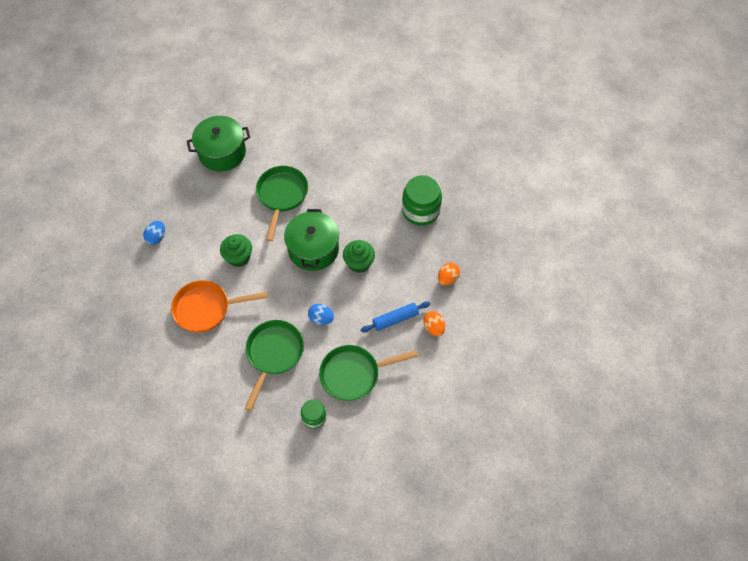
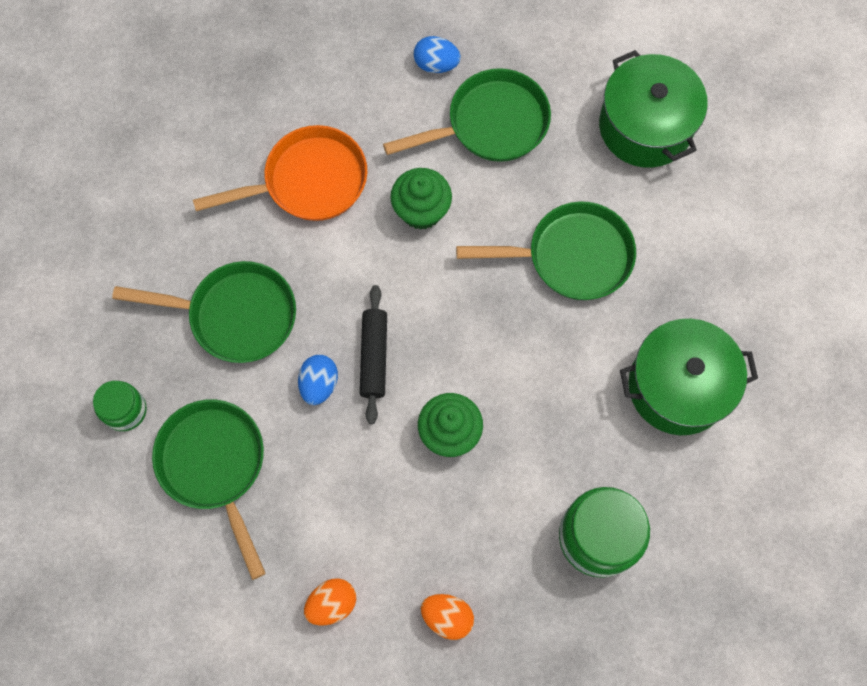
camera: 80 degrees right, 10 degrees up
(200, 218) = (490, 124): none -> green pan
(206, 308) = (308, 182): orange pan -> orange pan turned 90 degrees clockwise
(312, 291) = (374, 357): none -> black rolling pin
(313, 249) = (464, 340): green pot -> green pot (678, 386)
(395, 319) = (338, 524): blue rolling pin -> none

